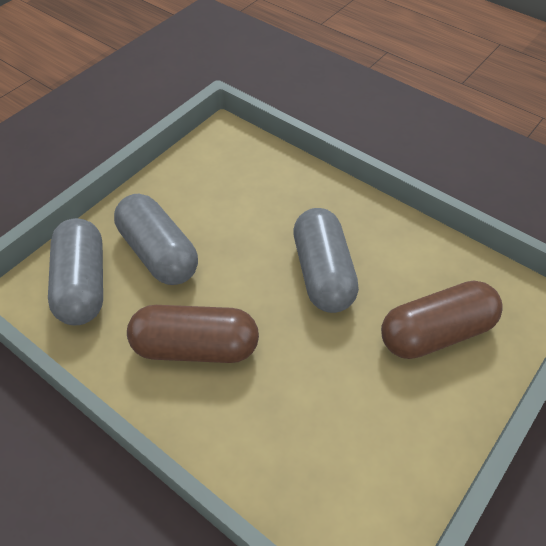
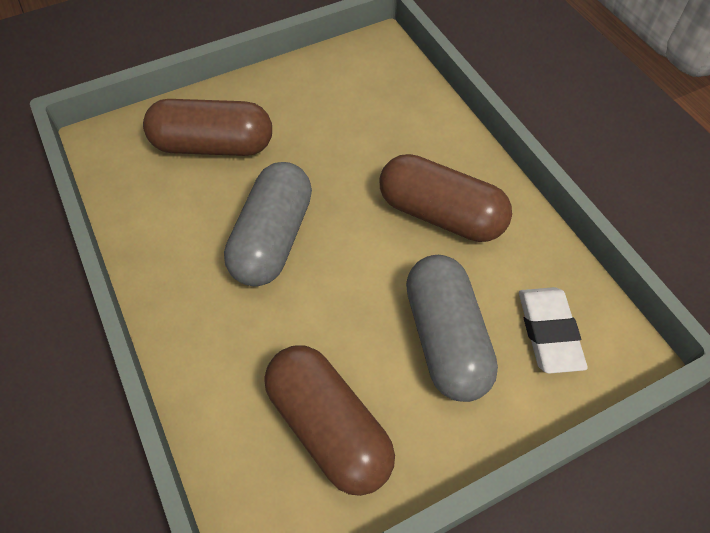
camera: 155 degrees left, 5 degrees up
(82, 284) = (548, 332): grey capsule -> white eraser
(214, 183) = (329, 427): none -> brown capsule

